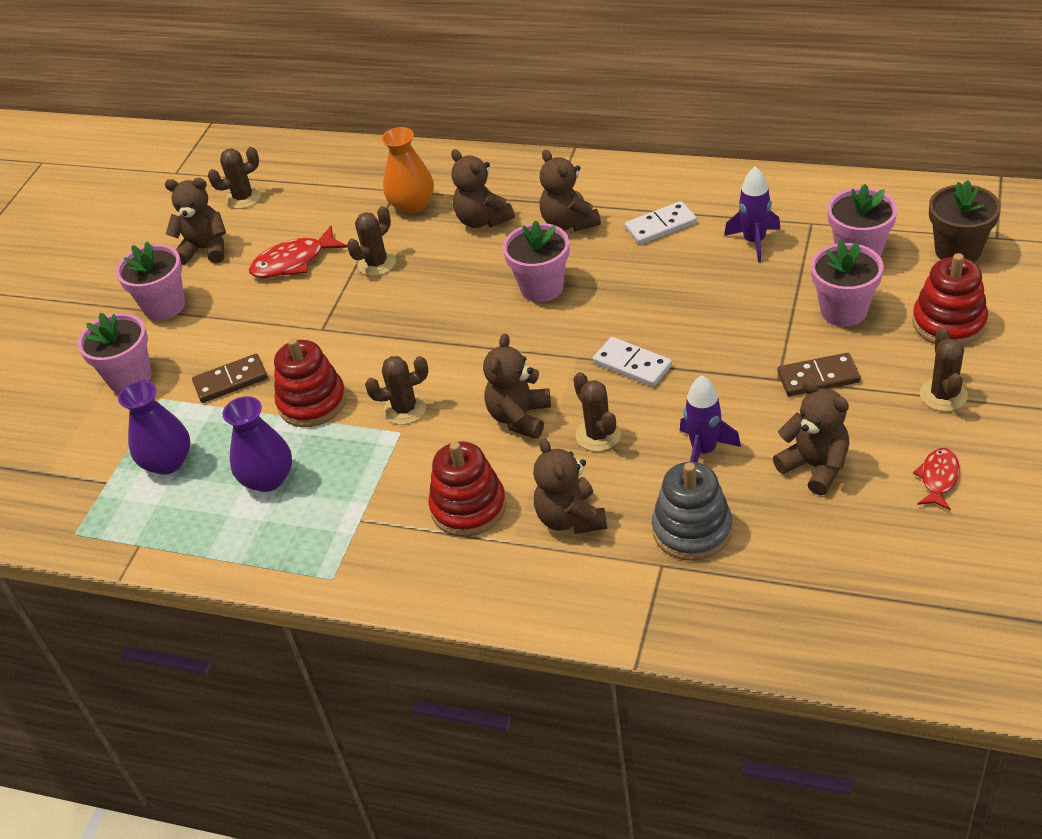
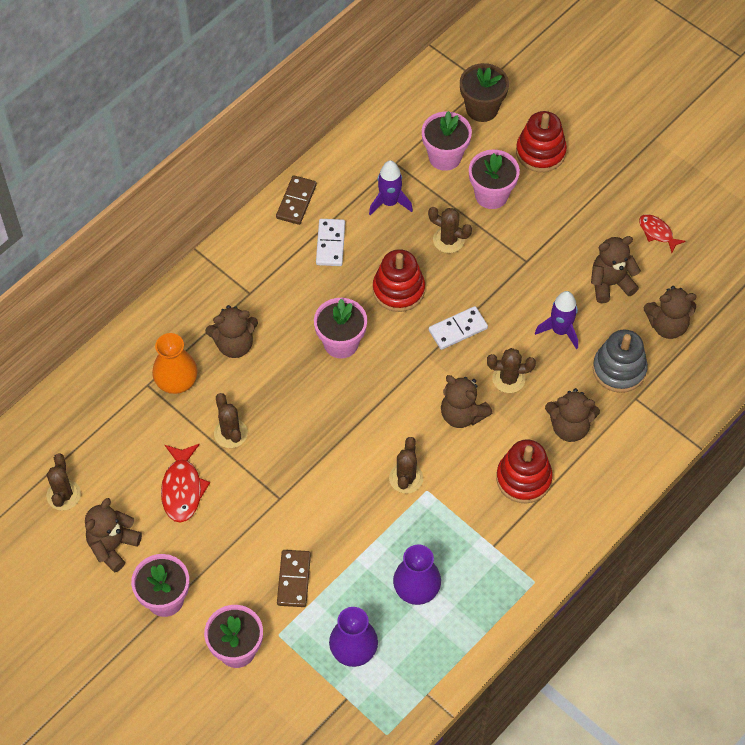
camera: 70 degrees left, 15 degrees up
(312, 402) = (357, 533): red stacking toy -> red stacking toy (398, 290)
(569, 223) = (283, 294): brown teddy bear -> brown teddy bear (667, 325)
(818, 378) = (540, 241): brown domino -> brown domino (296, 201)
(943, 395) = (596, 191): brown cactus -> brown cactus (448, 240)

